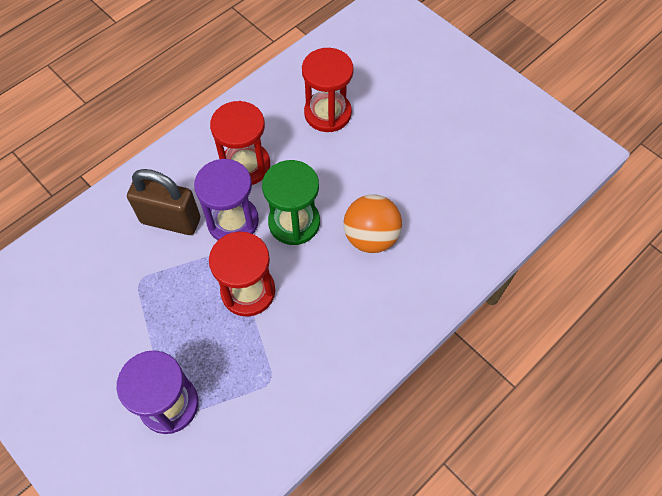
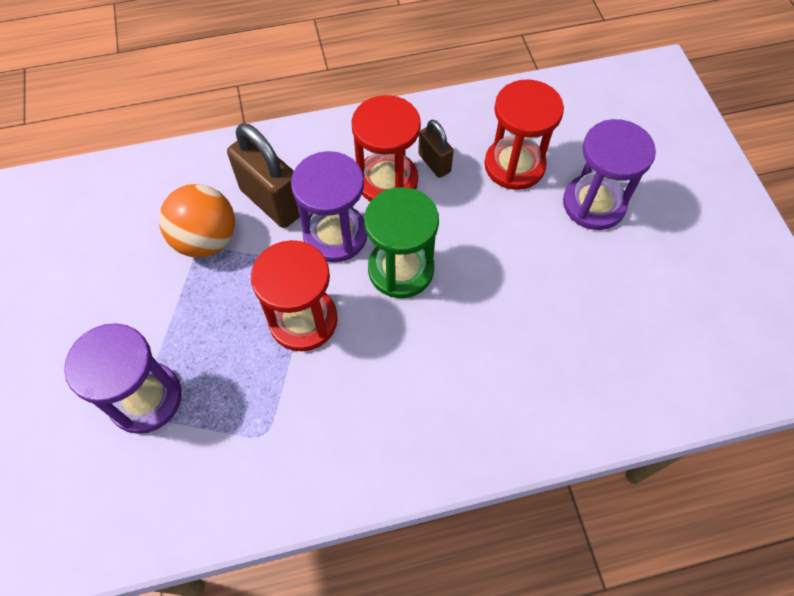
camera: 30 degrees right, 0 degrees up
(271, 137) = (434, 163): none -> brown padlock
(371, 237) = (478, 331): orange ball -> orange ball (206, 240)
(395, 115) = (594, 204): none -> purple hourglass

